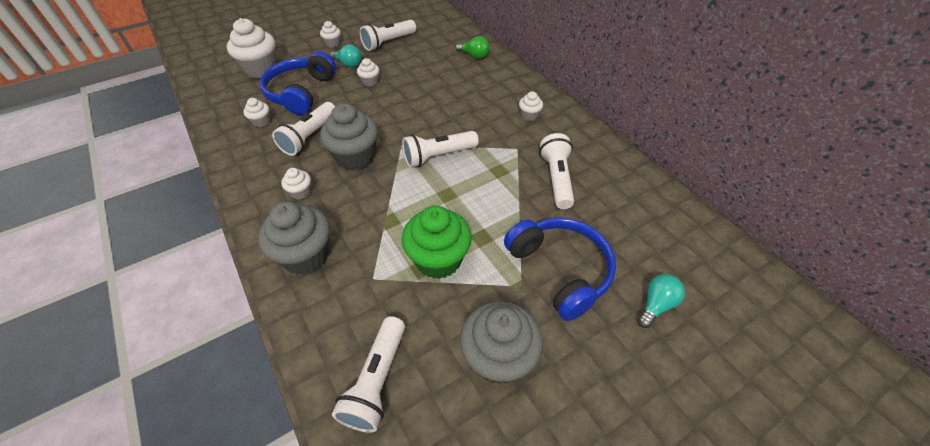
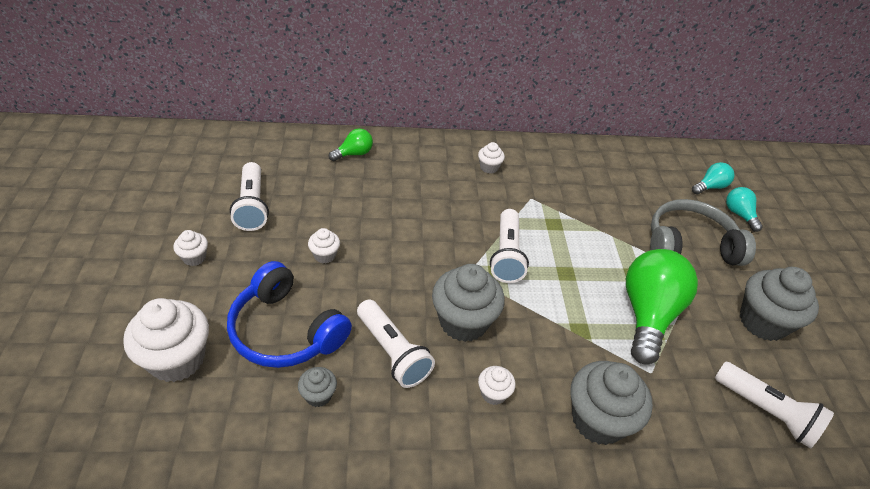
camera: 65 degrees left, 5 degrees down
(261, 122) = (318, 395): white cupcake -> grey cupcake
(348, 64) = (263, 260): turquoise light bulb -> turquoise light bulb (710, 187)
(438, 260) = (648, 315): green cupcake -> green light bulb
(556, 178) = (586, 195): white flashlight -> none
(560, 270) = (689, 245): blue headphones -> grey headphones

